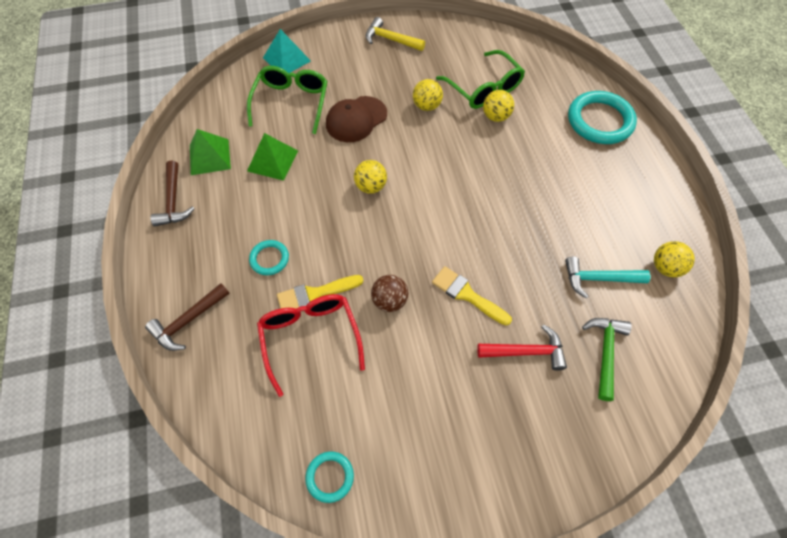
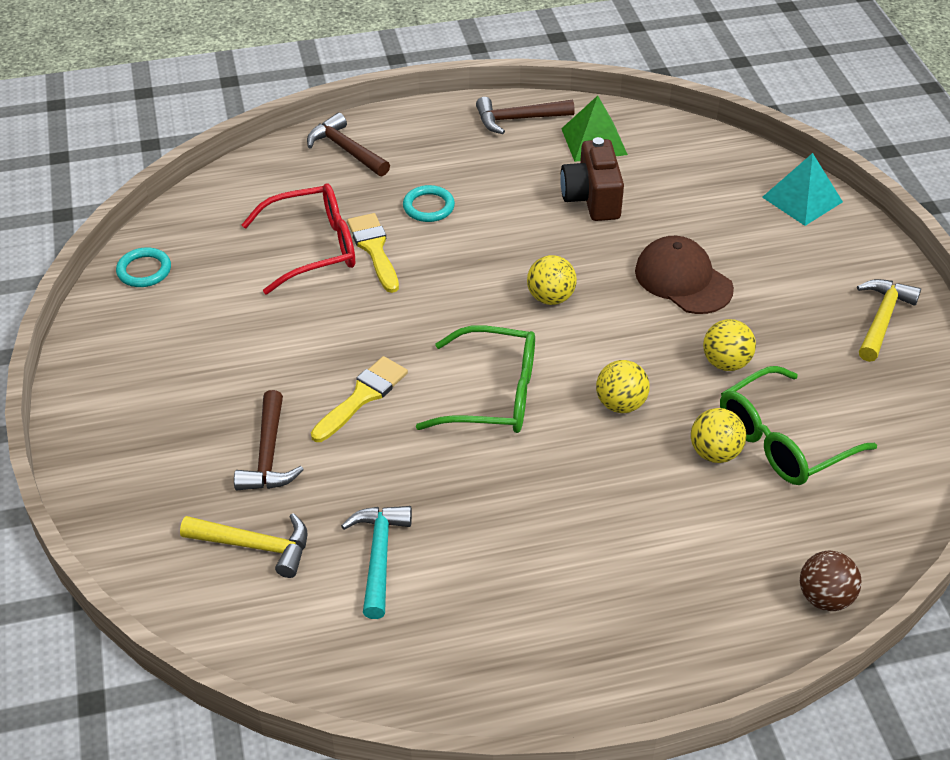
camera: 90 degrees right, 15 degrees down
(273, 160) = (592, 198): green pyramid -> brown camera
(291, 102) = (708, 210): green glasses -> green glasses (494, 395)
(389, 301) = (359, 318): brown ball -> brown ball (824, 598)
(526, 351) = (268, 455): red hammer -> brown hammer
(600, 121) = (726, 610): turquoise ring -> none
(605, 352) = (255, 546): green hammer -> yellow hammer
(665, 267) = (395, 654): yellow ball -> yellow ball (620, 404)

